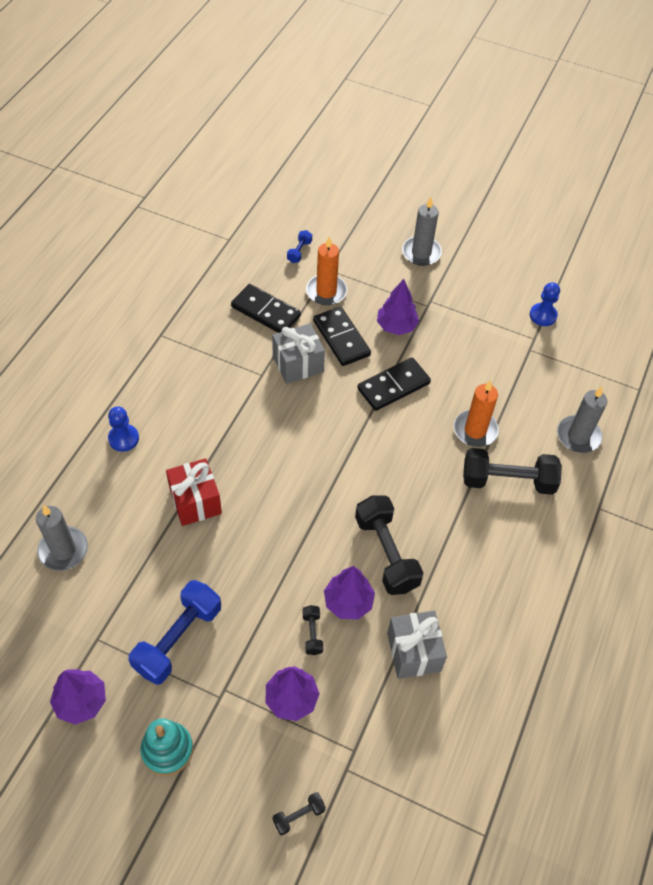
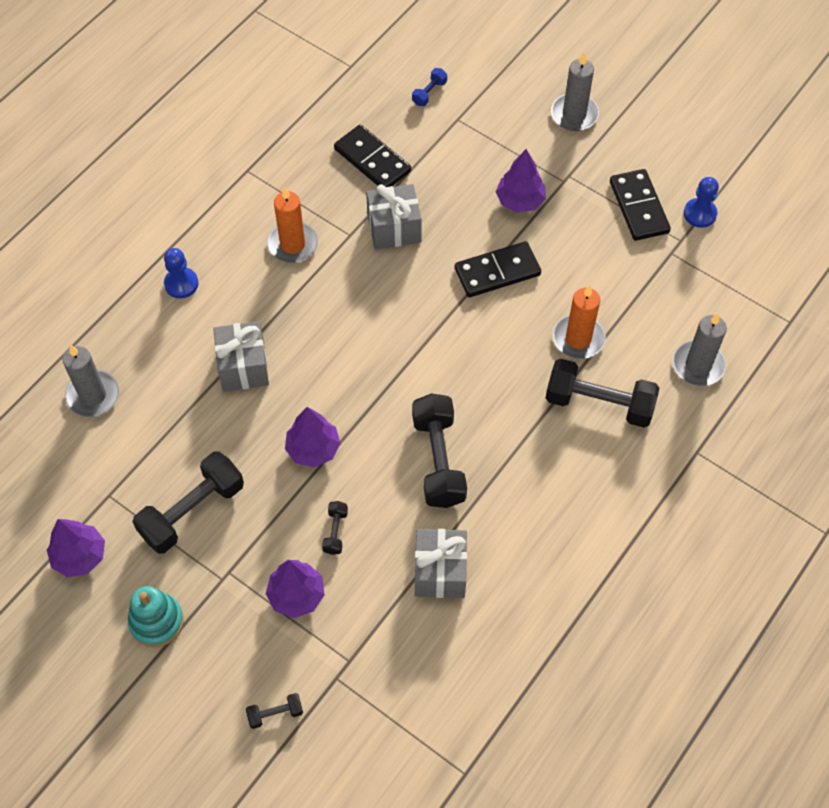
camera: 15 degrees right, 5 degrees up
(178, 639) = (192, 511): blue dumbbell -> black dumbbell
(195, 501) = (243, 367): red gift -> grey gift
(326, 291) = (448, 146): orange candle -> orange candle (292, 244)
(341, 338) = (451, 205): black domino -> black domino (638, 207)
(348, 602) = (383, 505): purple tree -> purple tree (313, 449)

